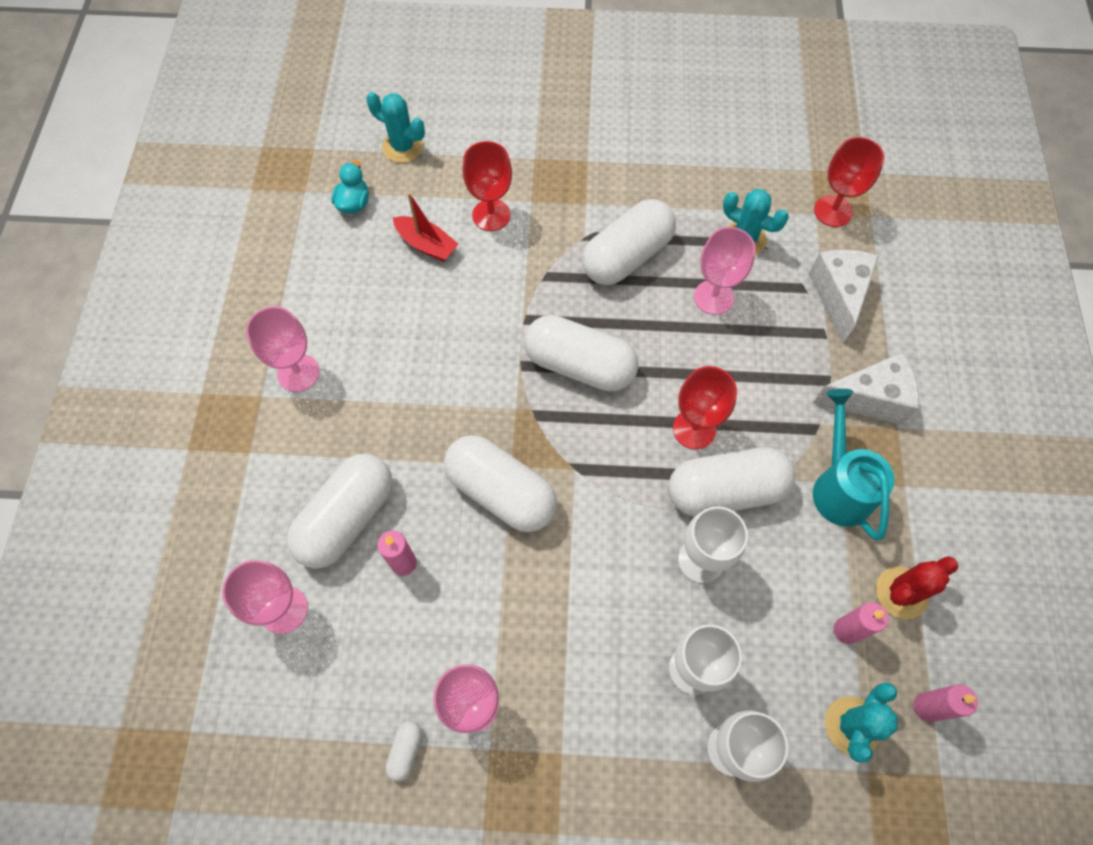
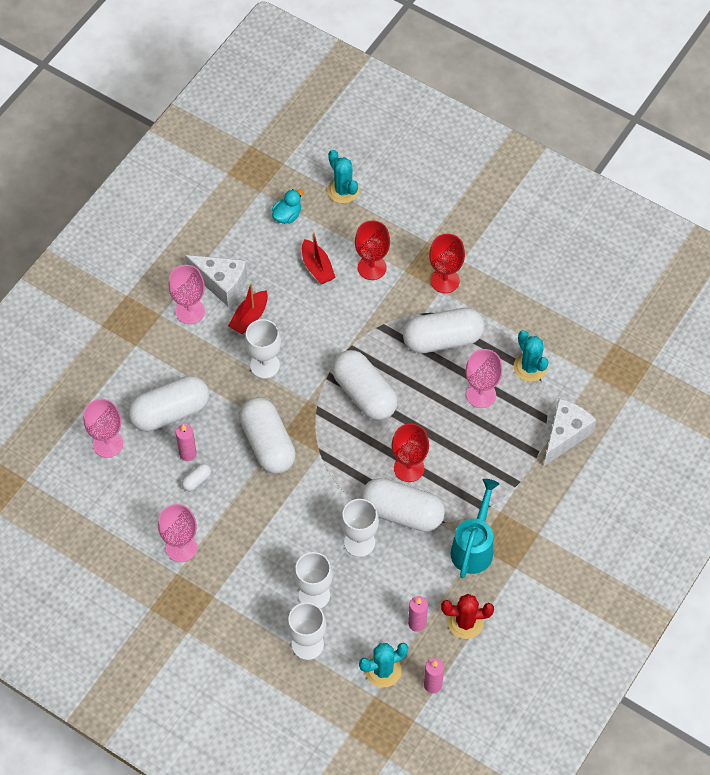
camera: 30 degrees right, 5 degrees down
(379, 343) = (249, 317): none -> red boat
(405, 751) = (132, 550): white capsule -> white capsule (197, 480)
(435, 393) = (264, 365): none -> white goblet
(833, 211) = (606, 378): red goblet -> red goblet (445, 280)
(869, 399) = (534, 508): white cheese -> white cheese (221, 284)

